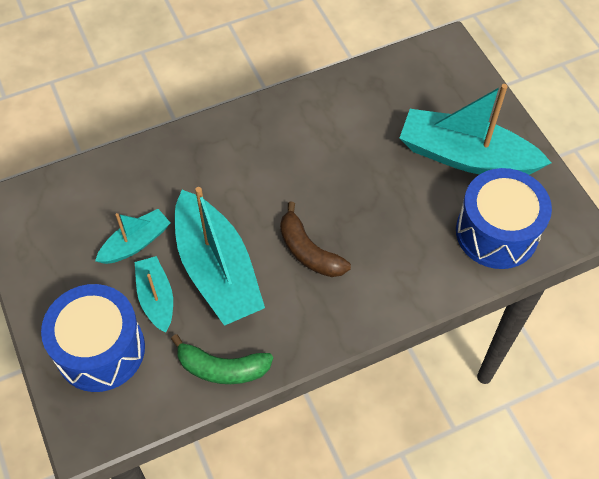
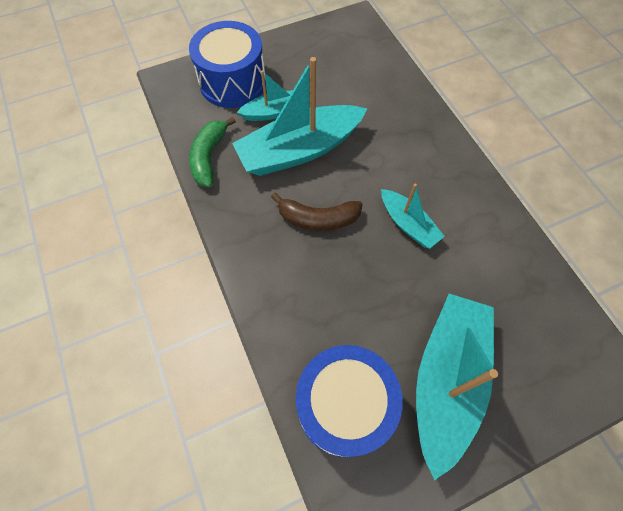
camera: 90 degrees right, 5 degrees up
(135, 243) = (325, 96): turquoise boat -> turquoise boat (408, 224)
(308, 251) = (318, 219): brown banana -> brown banana turned 135 degrees counterclockwise

